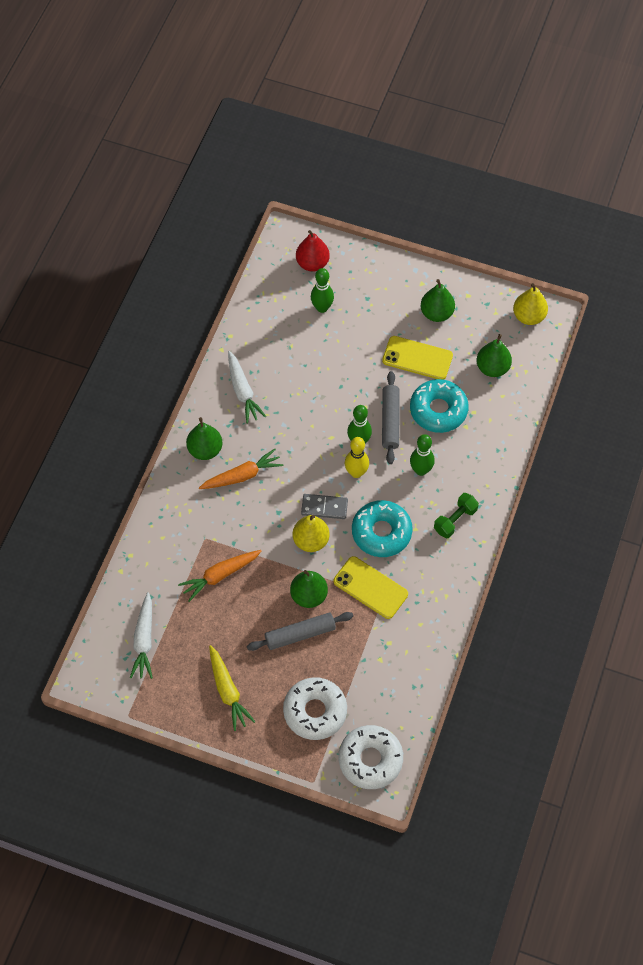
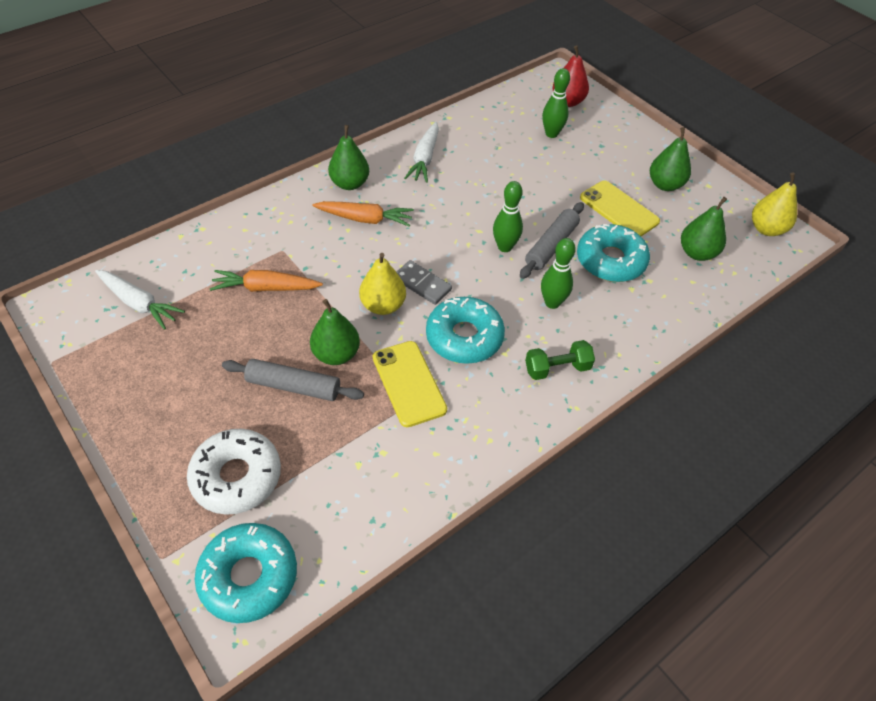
camera: 30 degrees right, 10 degrees down
(144, 640) = (139, 303): white carrot -> white carrot turned 90 degrees counterclockwise
(228, 691) = (168, 398): yellow carrot -> none
(356, 472) = (480, 271): yellow bowling pin -> none
(370, 760) = (249, 576): white donut -> turquoise donut

